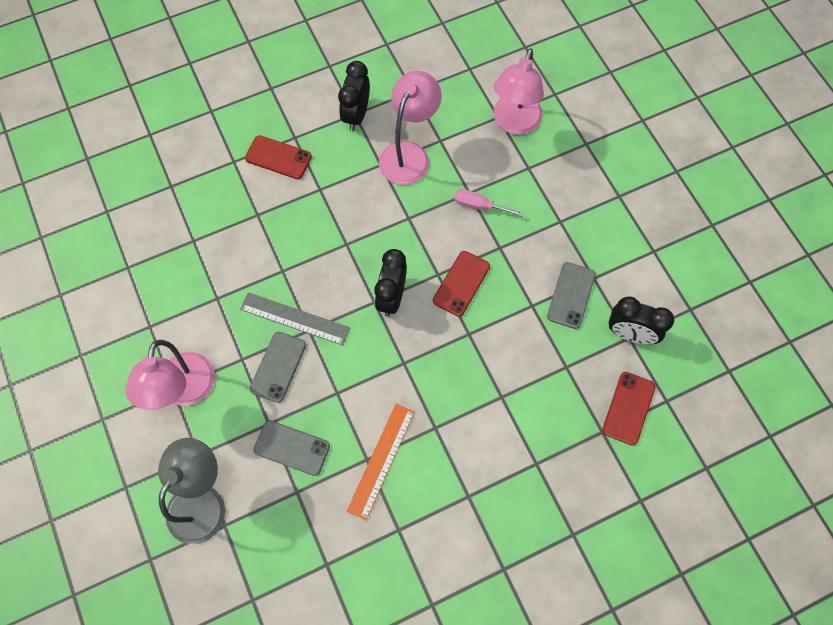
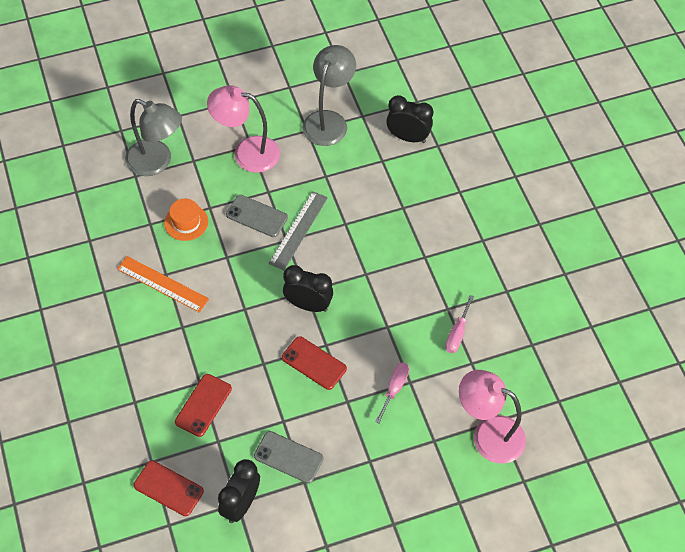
camera: 95 degrees right, 10 degrees down
(135, 303) = (328, 120): none -> grey lamp
(278, 157) = (461, 226): red phone -> red phone (203, 405)
(292, 448) = (186, 222): grey phone -> orange hat
(356, 115) = (505, 292): black clock -> black clock (408, 137)
(409, 154) = (457, 333): pink lamp -> pink screwdriver

